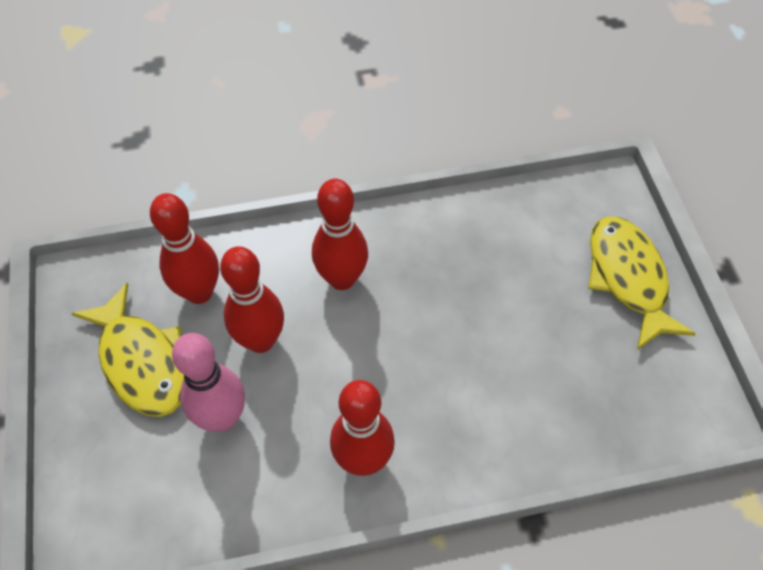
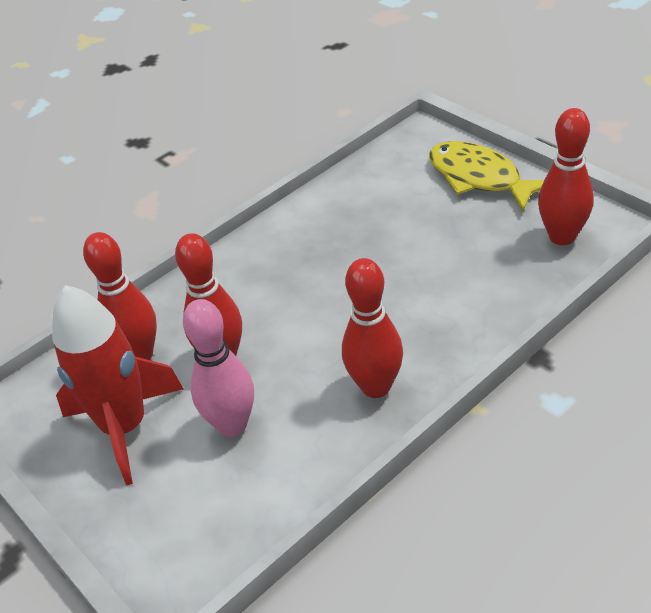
camera: 25 degrees left, 15 degrees down
(141, 361) = (125, 427): yellow fish -> red rocket
(342, 279) = (258, 285): red bowling pin -> red bowling pin (562, 237)

